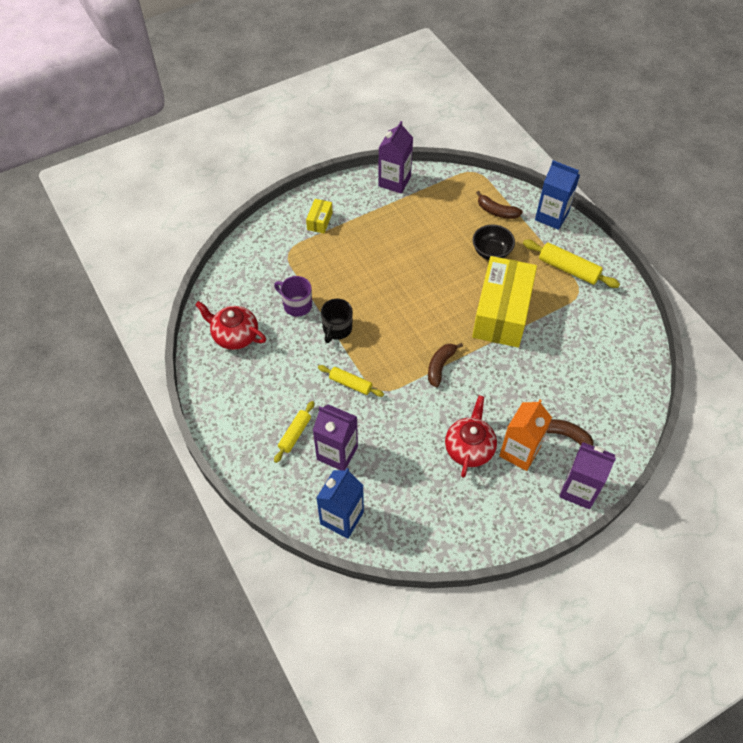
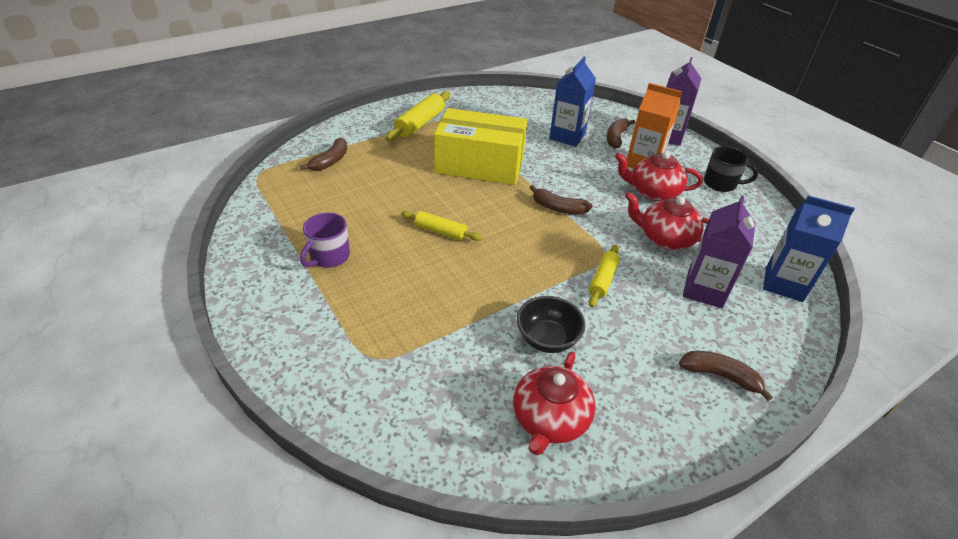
camera: 95 degrees left, 15 degrees down
(255, 437) = (720, 376): none -> brown banana
(295, 434) = (696, 332): yellow rolling pin -> yellow rolling pin (440, 231)
(297, 305) = (481, 341): purple mug -> purple mug (329, 256)
(319, 221) = (313, 321): yellow box -> none
(337, 329) = (519, 295): black mug -> black mug (721, 184)
(394, 181) = (252, 241): purple carton -> none
(400, 441) = (665, 238): none -> red teapot
(491, 252) = (392, 167): black bowl -> black bowl (547, 339)
(551, 216) = (346, 128): blue carton -> blue carton (567, 136)

